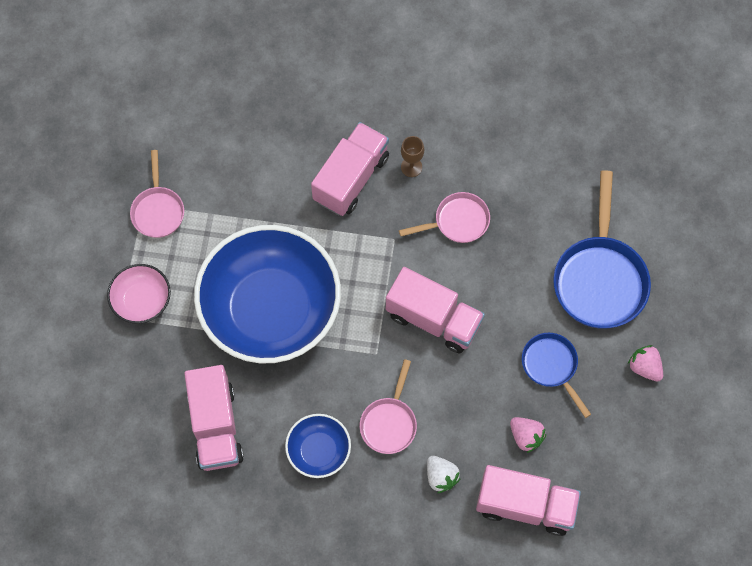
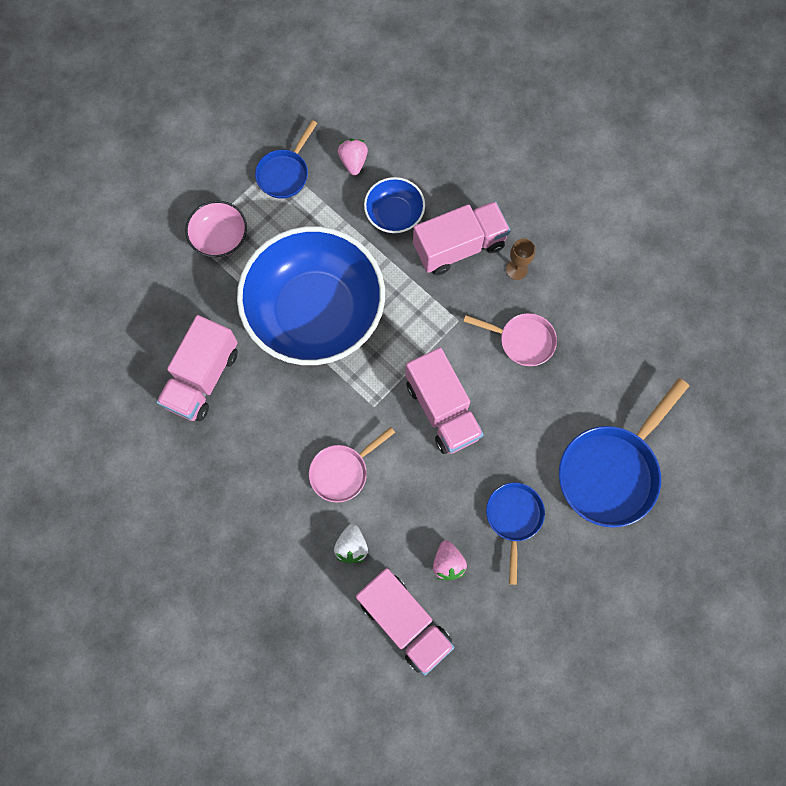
camera: 35 degrees right, 5 degrees up
(158, 210) = (285, 173): pink pan -> blue pan
(319, 450) = (269, 454): blue bowl -> blue bowl (394, 214)
(644, 367) = (595, 575): pink strawberry -> pink strawberry (353, 162)

